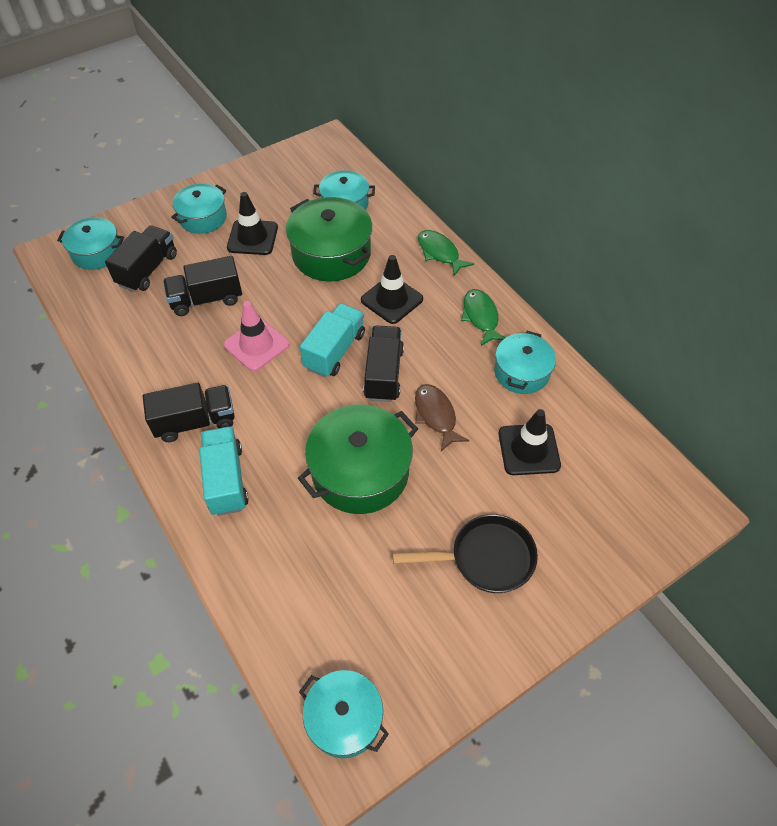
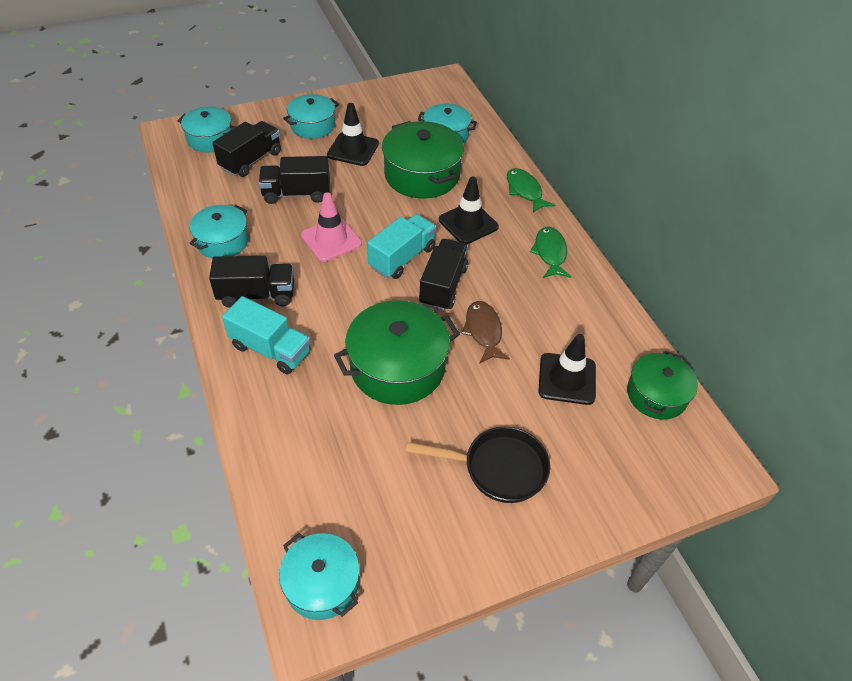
camera: 10 degrees right, 5 degrees down
(226, 480) = (270, 349): turquoise truck -> turquoise truck turned 120 degrees clockwise
(521, 372) = (577, 309): turquoise pot -> turquoise pot (222, 241)
(617, 448) = (656, 395): none -> green pot

